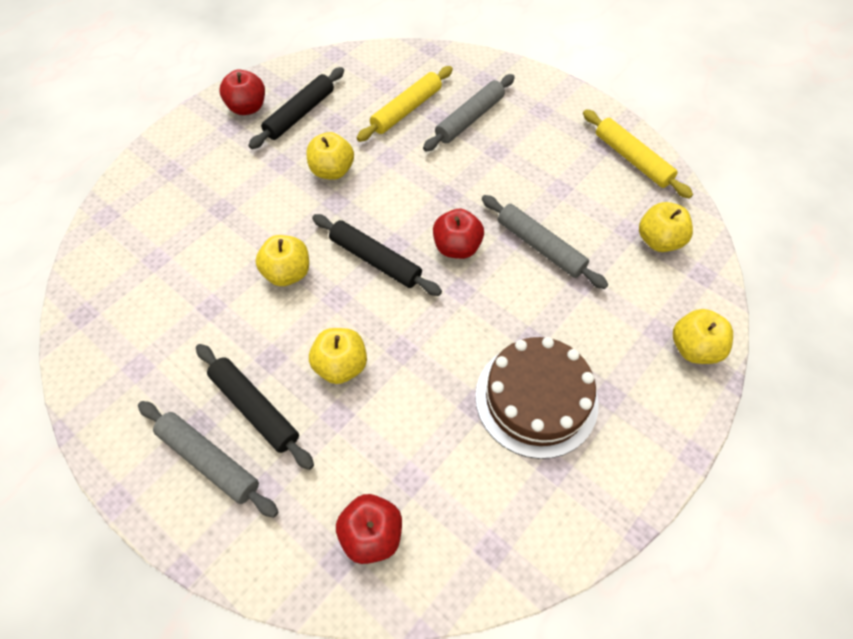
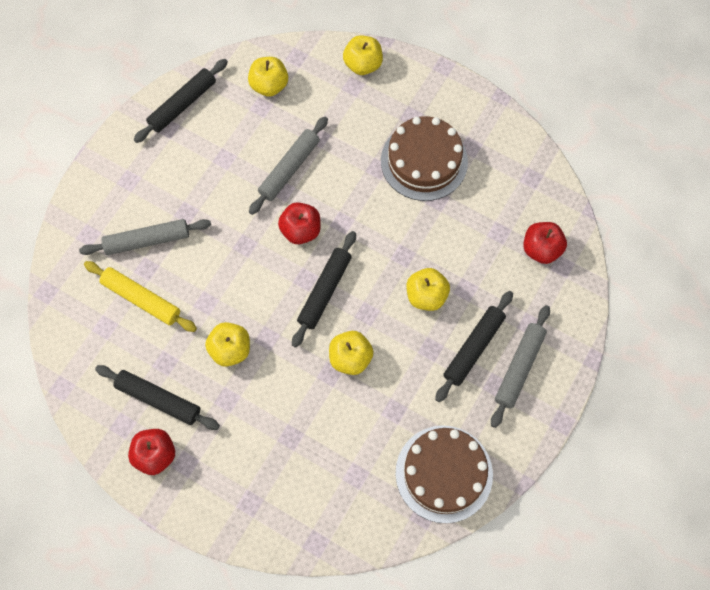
camera: 100 degrees left, 10 degrees up
(117, 344) = (444, 473): none -> brown cake
(469, 119) = (147, 240): grey rolling pin -> grey rolling pin turned 45 degrees counterclockwise
(632, 159) = (182, 105): yellow rolling pin -> black rolling pin

